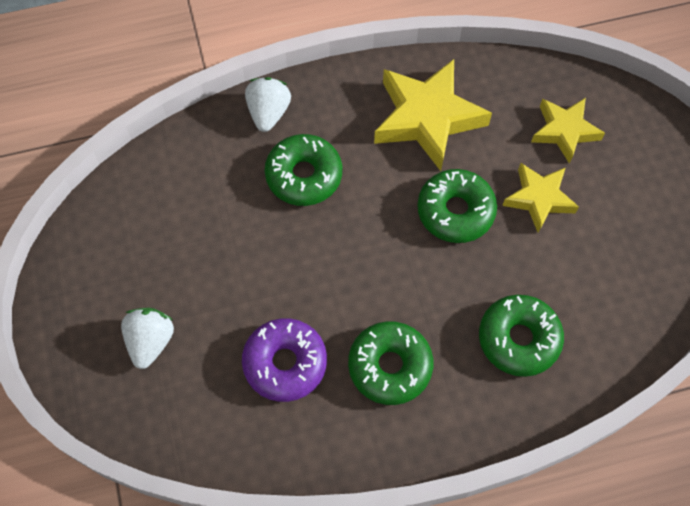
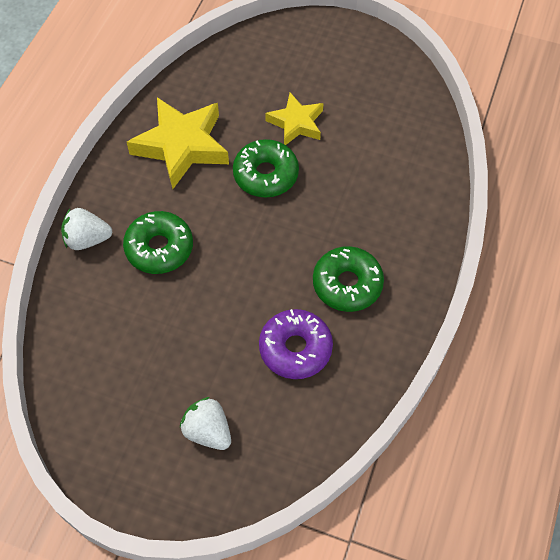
camera: 55 degrees left, 5 degrees down
(268, 113) = (87, 239): white strawberry -> white strawberry turned 45 degrees counterclockwise
(518, 339) = (384, 198): green donut -> none
(564, 131) = (260, 78): yellow star -> none

